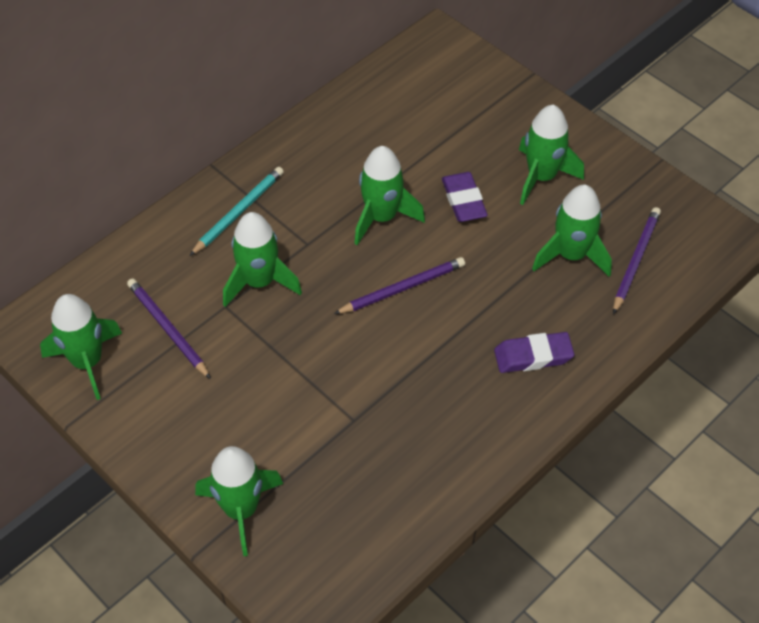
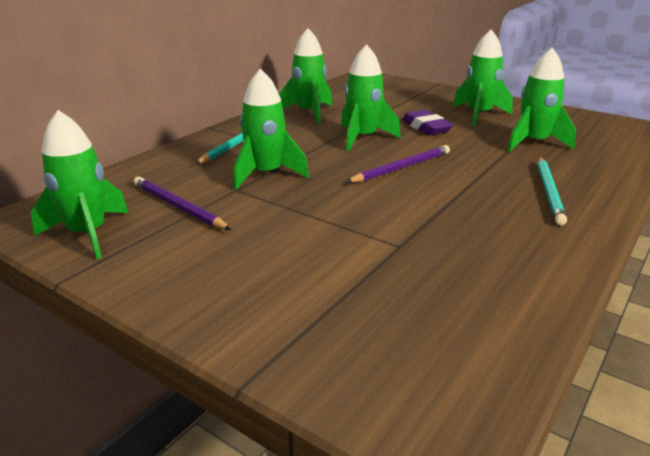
camera: 10 degrees left, 25 degrees down
(241, 510) = (295, 332): green rocket -> green rocket (309, 113)
(533, 356) = (549, 192): purple eraser -> turquoise pencil
(635, 260) = (587, 141): purple pencil -> none

